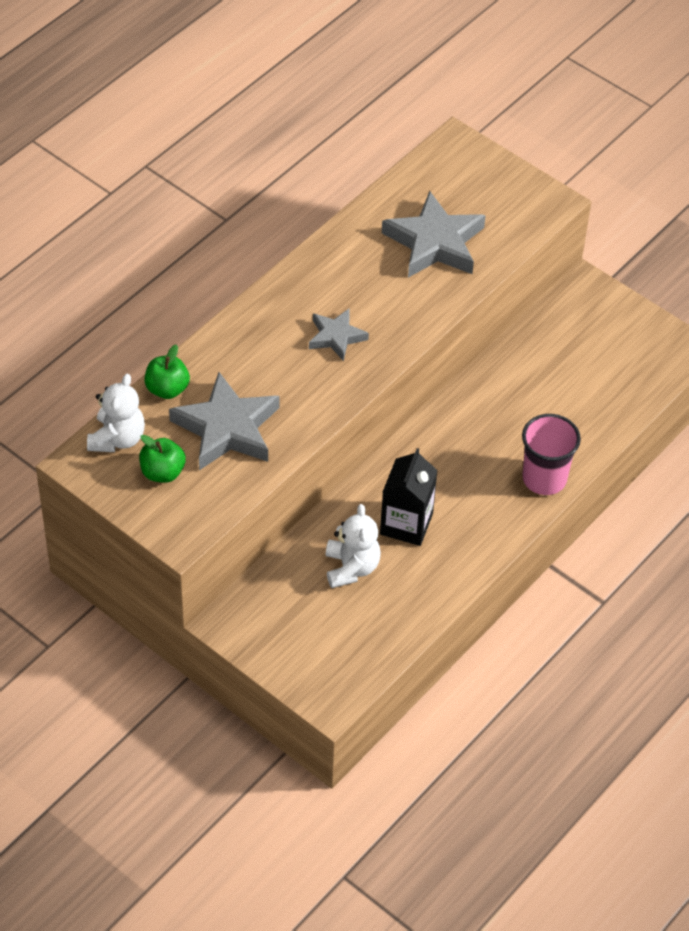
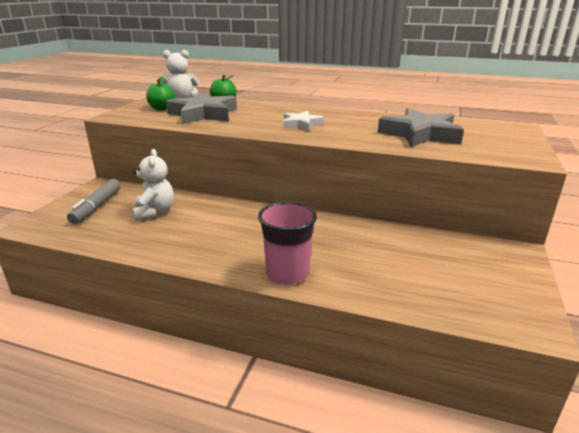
camera: 70 degrees right, 25 degrees down
(303, 628) = (97, 206): none -> grey marker
(336, 337) = (301, 124): grey star -> white star
(351, 568) = (155, 212): white teddy bear -> white teddy bear turned 75 degrees counterclockwise
(406, 524) = (203, 223): black carton -> none

